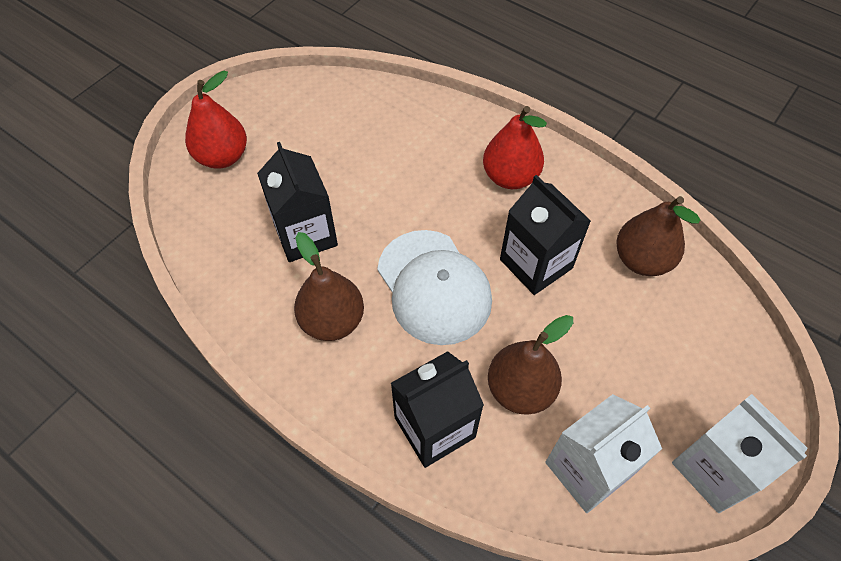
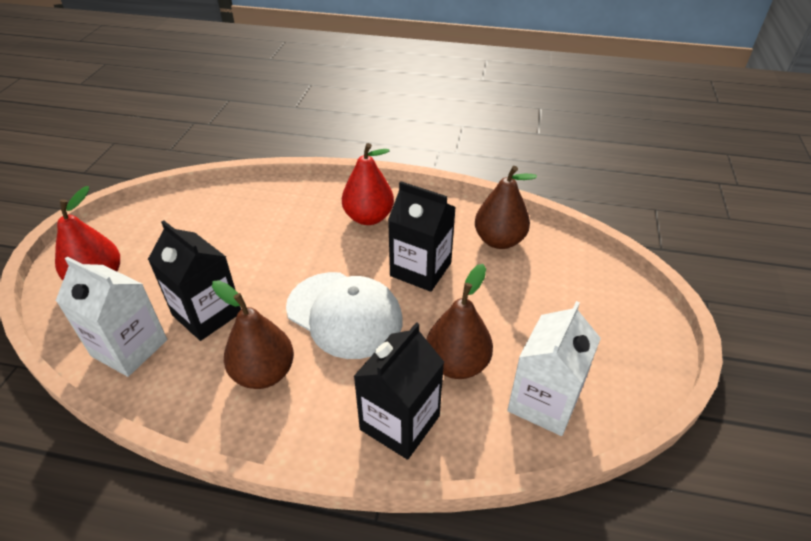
camera: 25 degrees left, 15 degrees down
(715, 469) = (635, 362): white carton -> white carton (129, 348)

